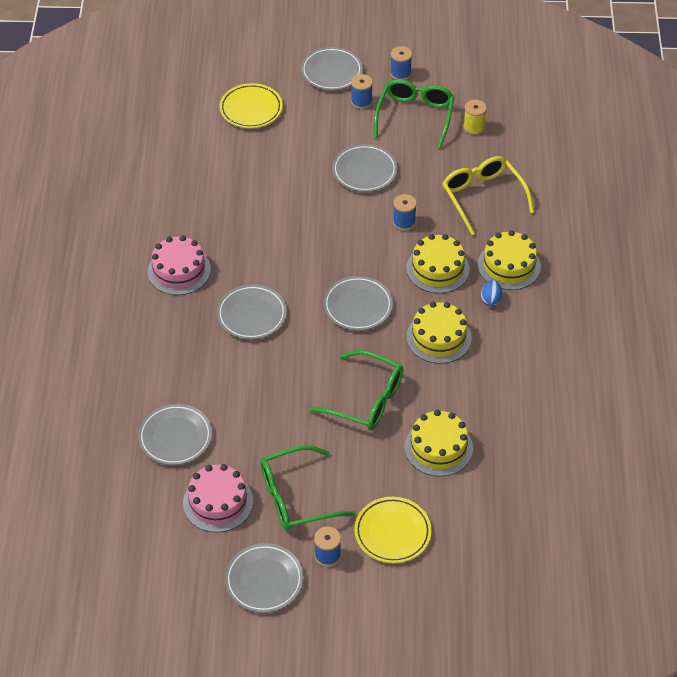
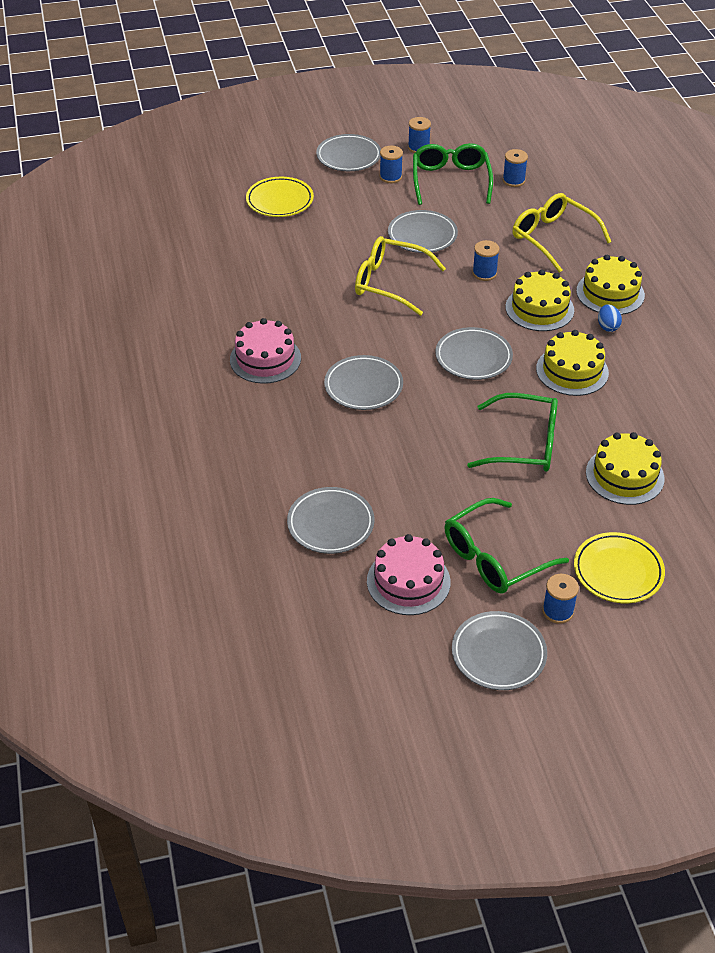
camera: 15 degrees left, 5 degrees down
(315, 215) = (390, 283): none -> yellow glasses
(474, 127) = (513, 180): yellow spool -> blue spool

